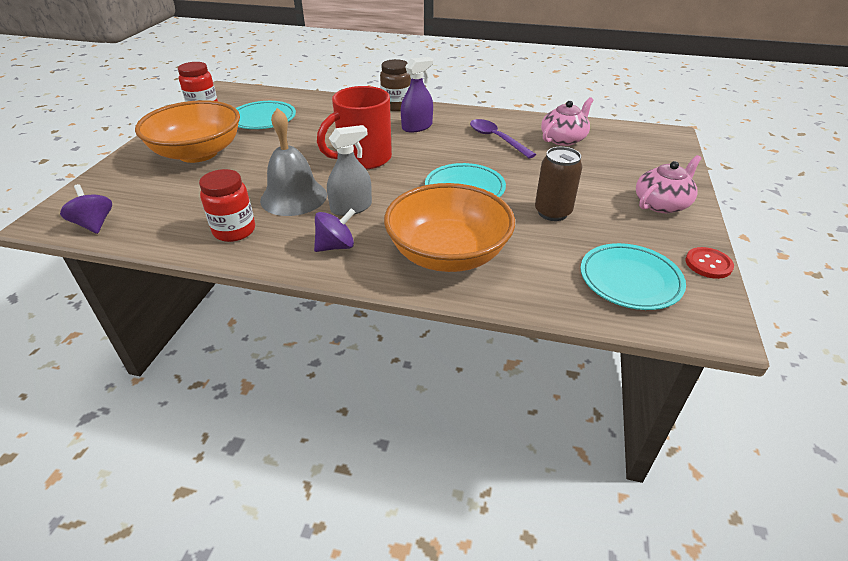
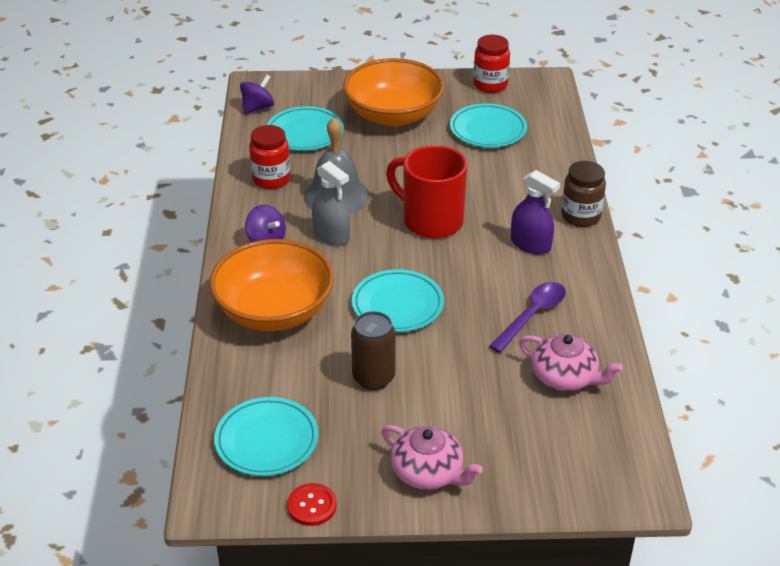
camera: 75 degrees right, 0 degrees up
(174, 201) = (305, 133): none -> turquoise plate

